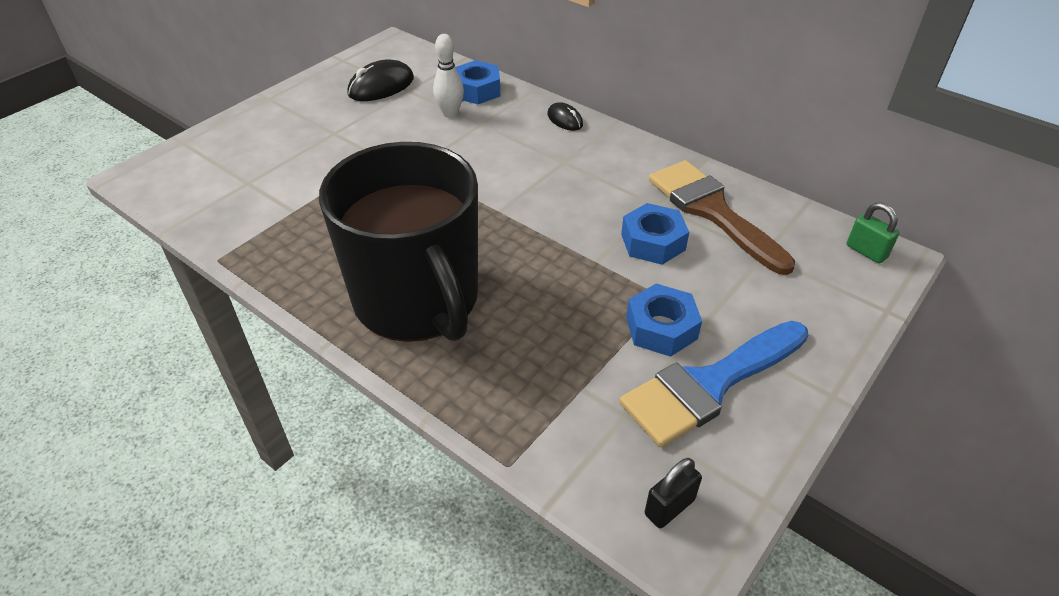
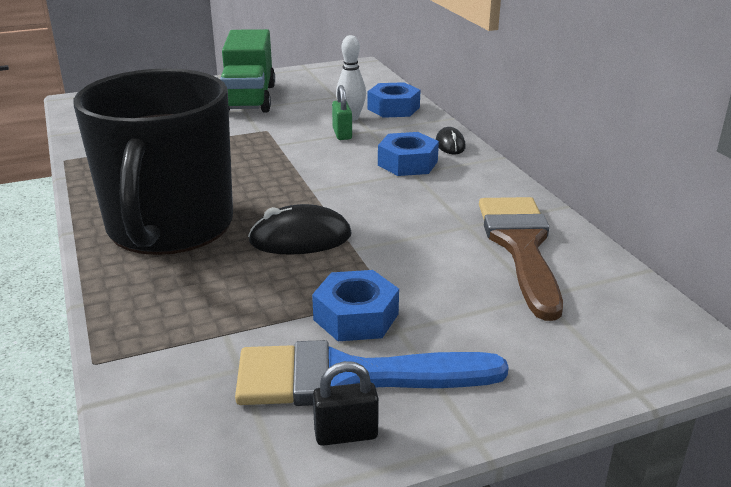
camera: 30 degrees right, 15 degrees down
(326, 117) = (249, 98): none -> green truck
(381, 86) = (315, 89): black mouse -> black mouse (300, 239)
(653, 242) = (428, 251): blue nut -> blue nut (407, 163)
(669, 507) = (188, 456): black padlock -> black padlock (346, 434)
(866, 251) = (670, 332): green padlock -> green padlock (342, 134)

